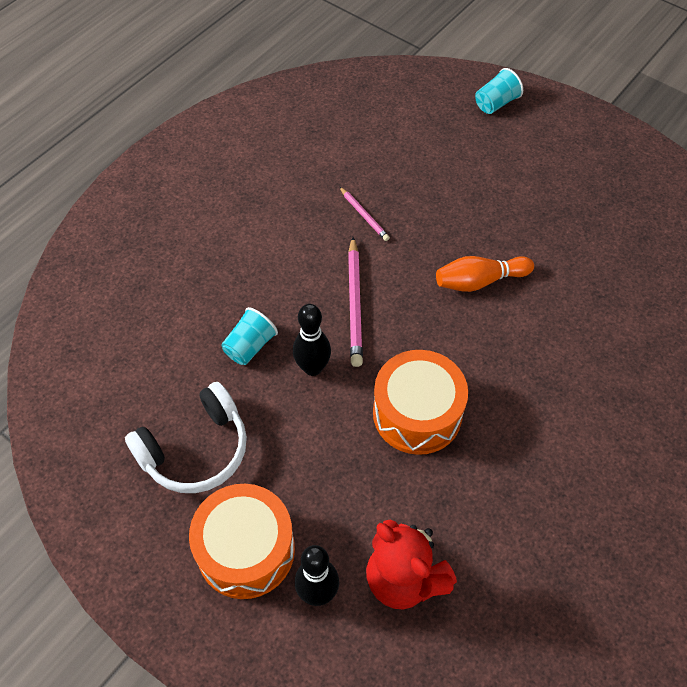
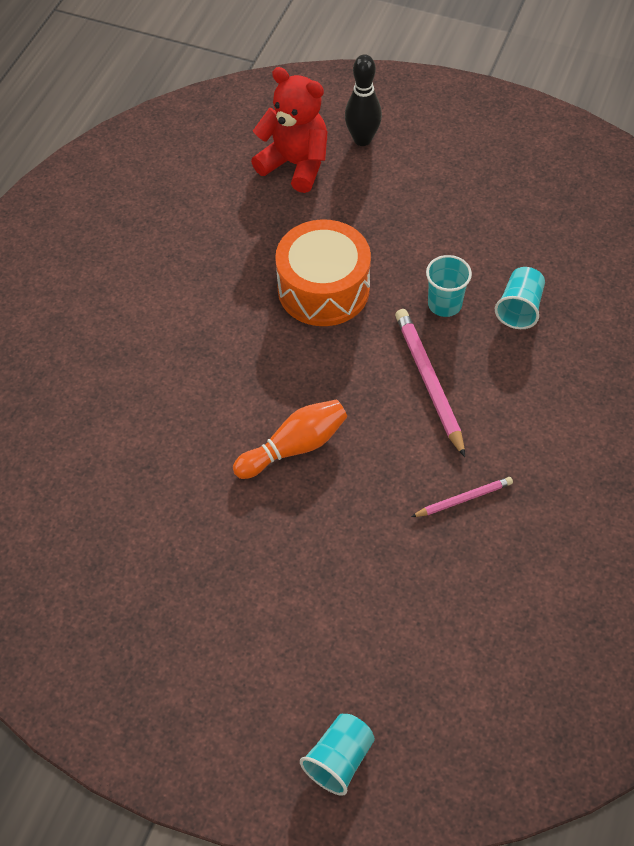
camera: 165 degrees right, 0 degrees up
(196, 450) = (518, 208): white headphones -> none
(246, 550) = (434, 151): orange drum -> none
(312, 368) = (444, 304): black bowling pin -> turquoise cup
(364, 215) = (464, 499): pink pencil -> pink pencil turned 120 degrees clockwise

